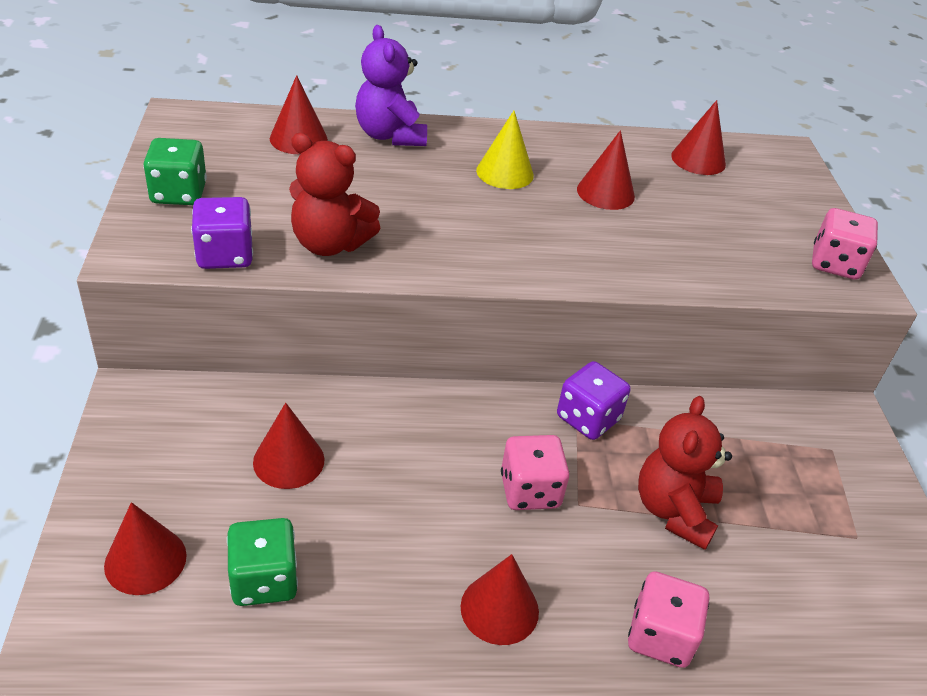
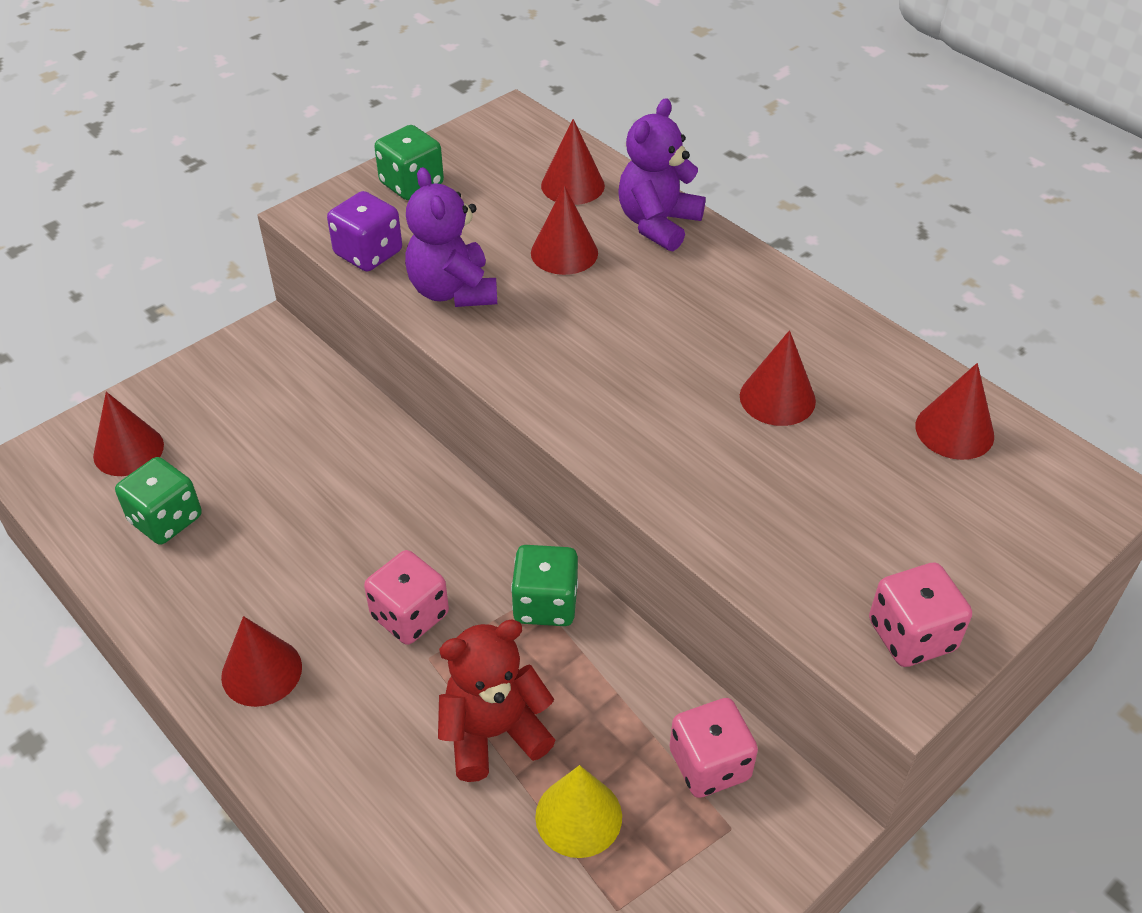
camera: 55 degrees right, 5 degrees up
(288, 461) = (290, 454): red cone -> red cone (564, 252)
(330, 244) = (453, 291): red teddy bear -> purple teddy bear
(505, 172) = (707, 319): yellow cone -> yellow cone (578, 816)
(588, 418) = (545, 604): purple dice -> green dice
(660, 636) = (330, 800): pink dice -> pink dice (709, 764)

